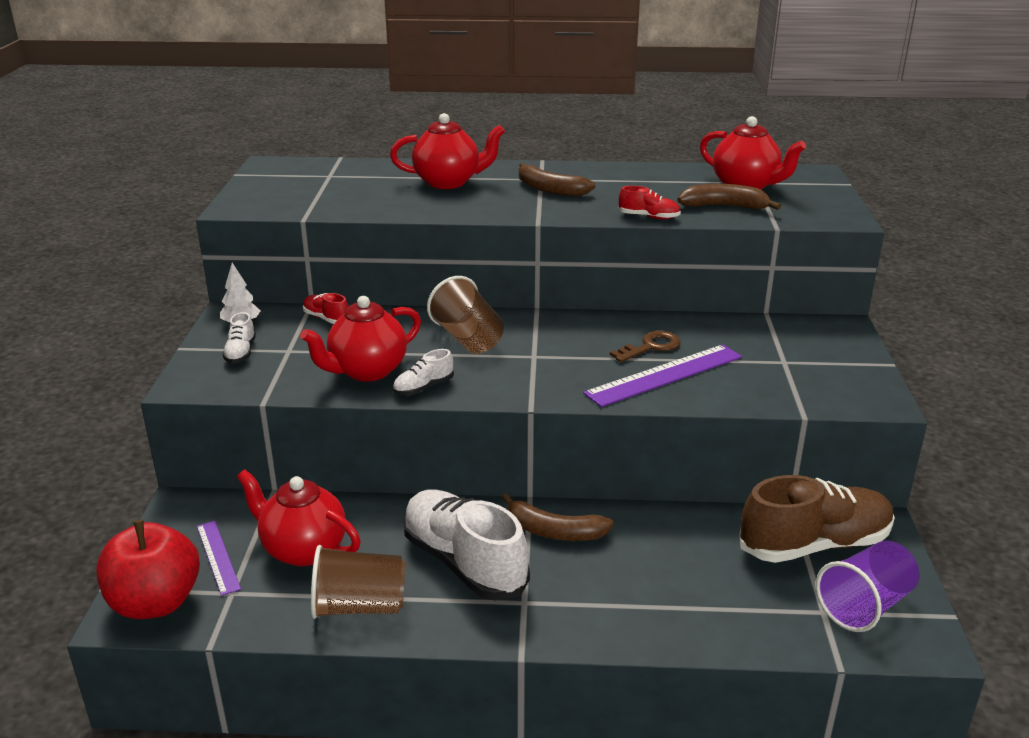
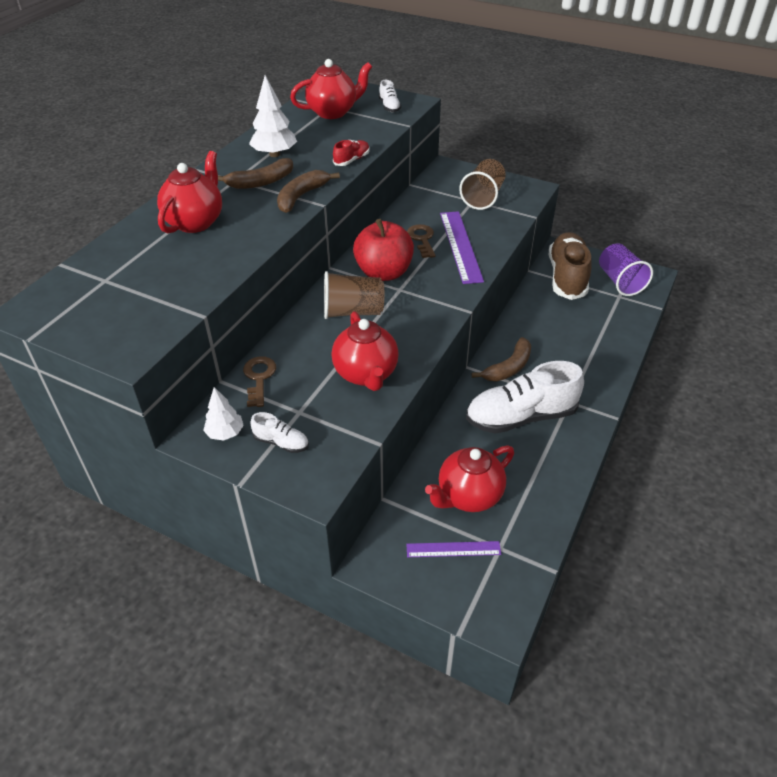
camera: 65 degrees left, 15 degrees up
(155, 603) = (492, 598): red apple -> red apple (384, 273)
(326, 318) = (259, 378): red shoe -> brown key
(359, 606) = (543, 479): brown cup -> brown cup (483, 197)
(423, 387) = (410, 351): white shoe -> white shoe (389, 107)
(612, 182) = (274, 154): none -> white tree
(724, 206) = (360, 130): brown banana -> brown banana (302, 196)

